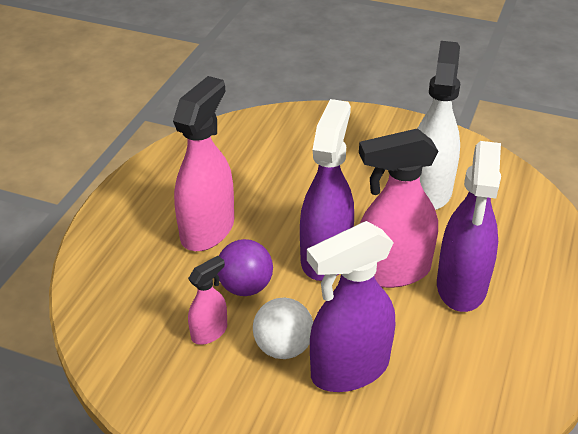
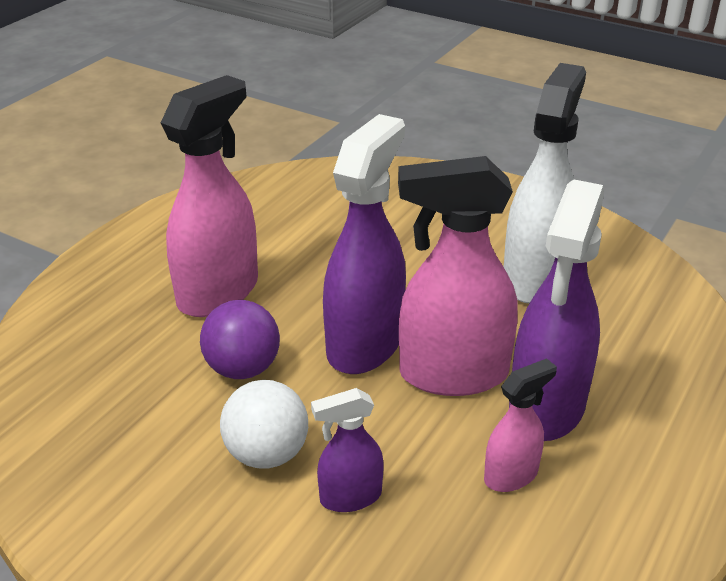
camera: 10 degrees right, 5 degrees down
(209, 332) = (173, 420): pink spray bottle -> pink spray bottle (511, 475)
(349, 369) = (350, 497): purple spray bottle -> purple spray bottle, size x0.51

